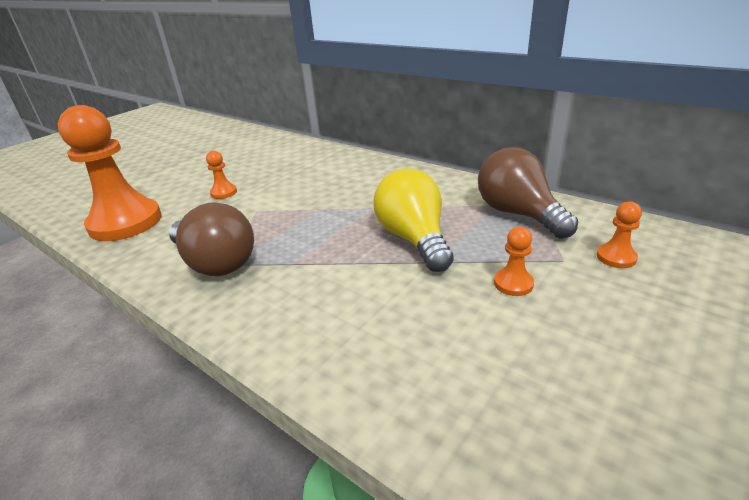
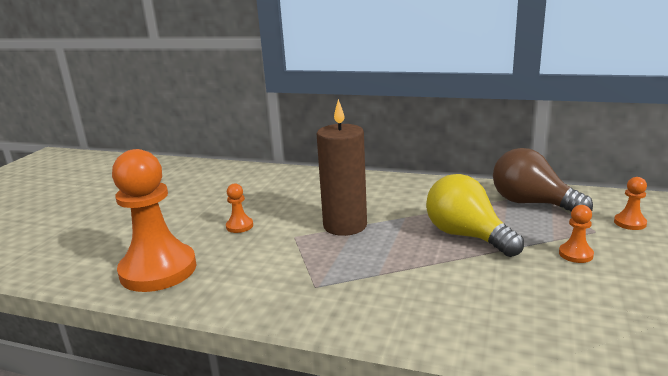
camera: 20 degrees left, 10 degrees down
(216, 263) = (304, 287): brown light bulb -> none
(310, 207) = (345, 225): none -> brown candle

